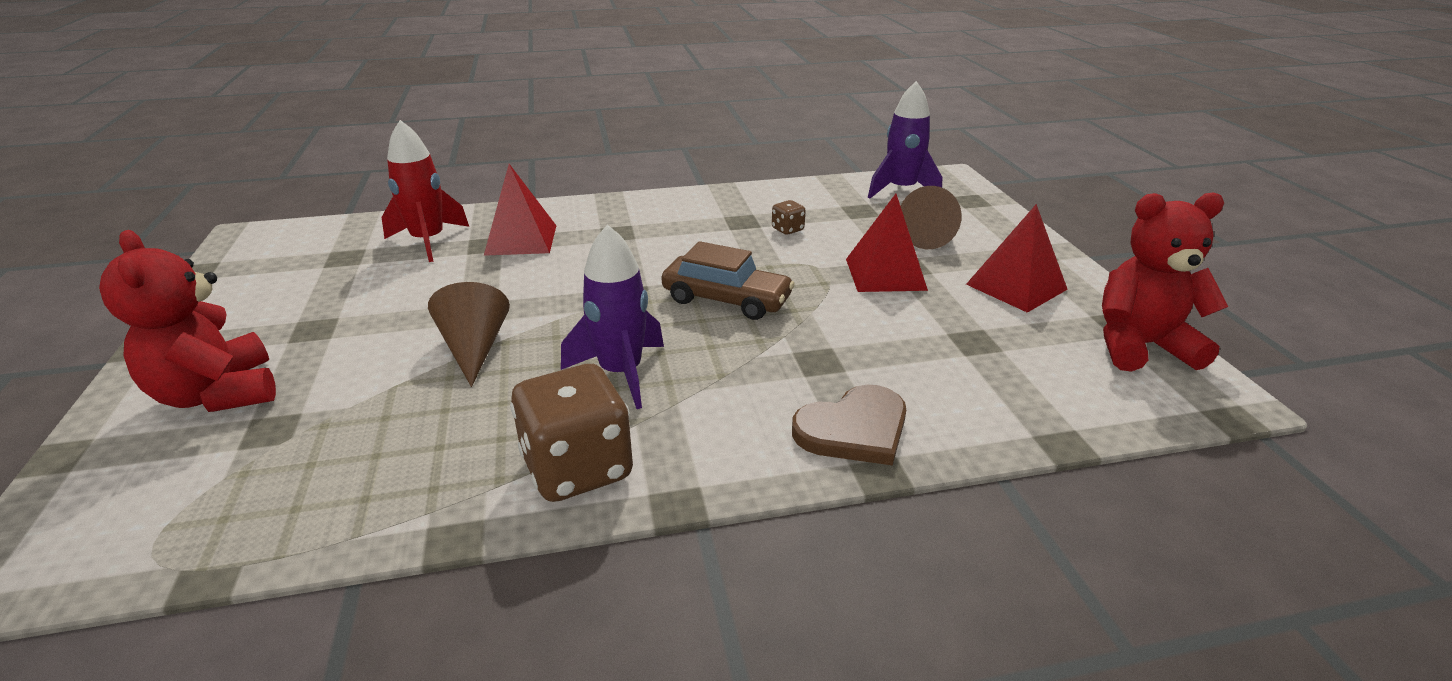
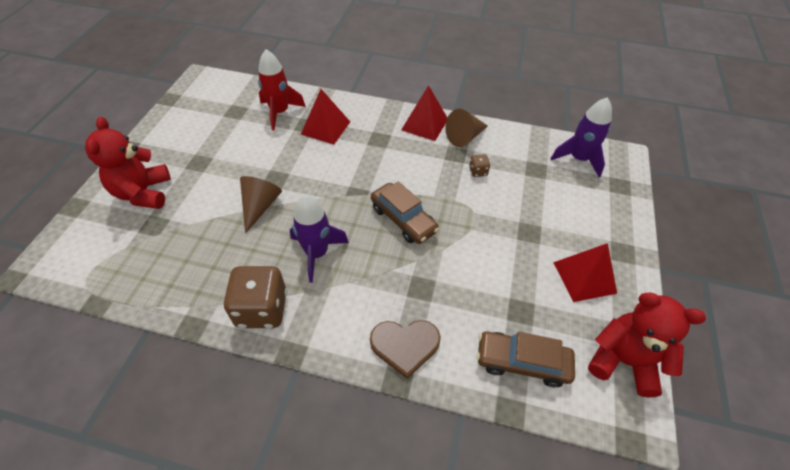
camera: 25 degrees right, 20 degrees up
(885, 274) = (509, 234): red pyramid -> red pyramid (424, 124)
(929, 237) = (563, 211): brown cone -> brown cone (465, 137)
(1028, 390) = (522, 362): none -> brown car

